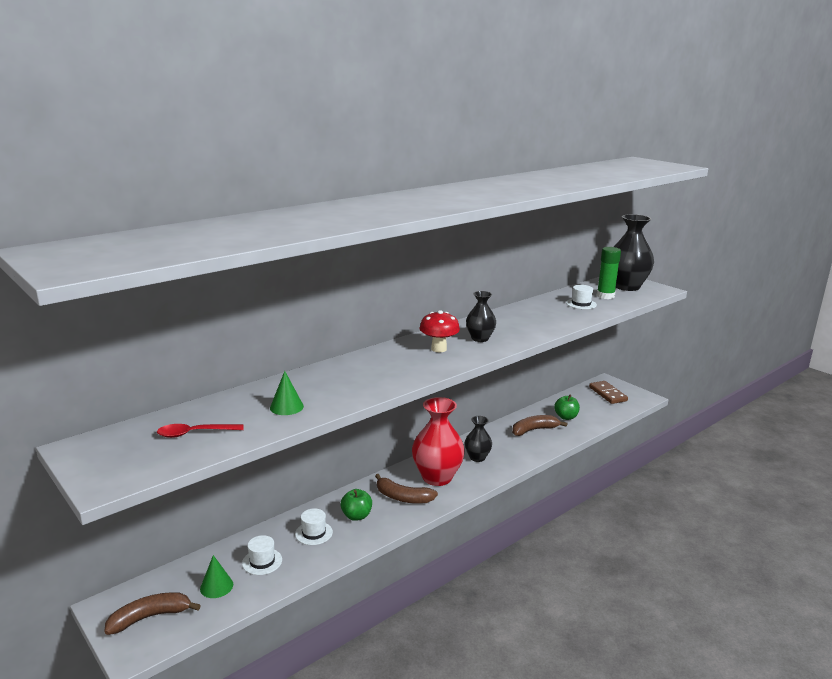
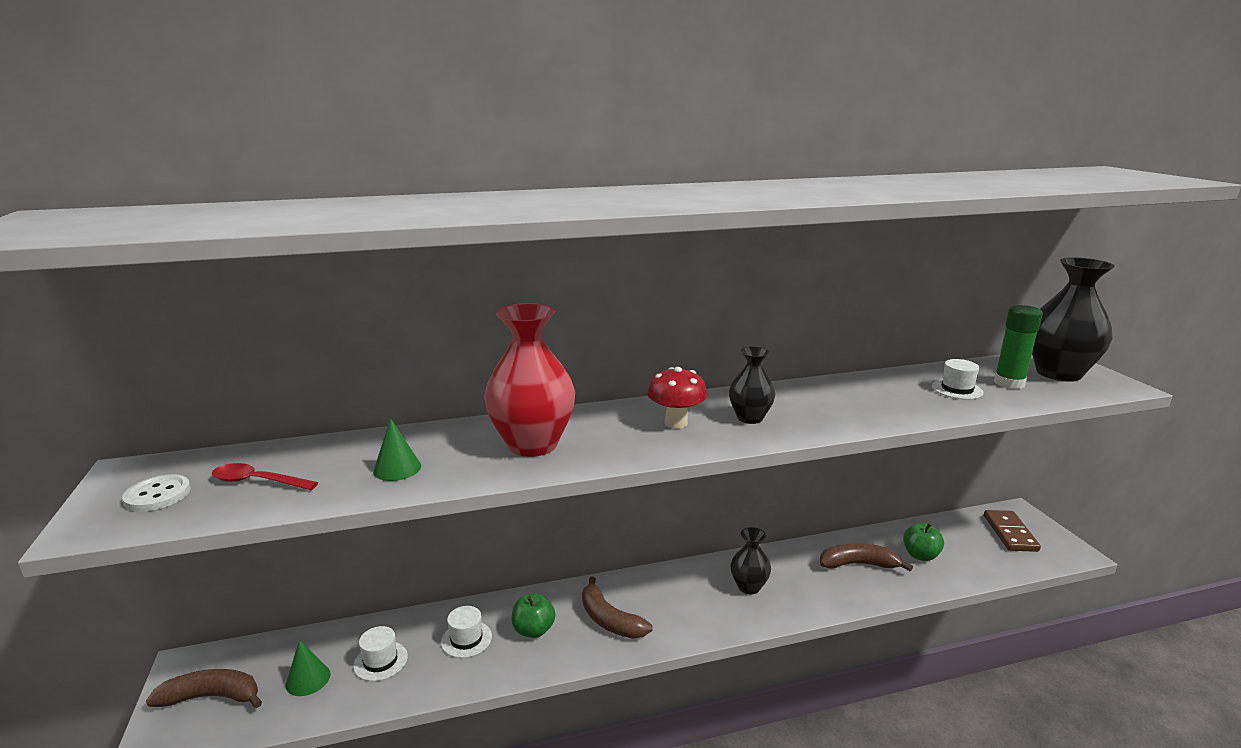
camera: 25 degrees right, 0 degrees up
(128, 456) = (158, 495): none -> white button
(437, 477) = (674, 602): red vase -> red vase (532, 444)

